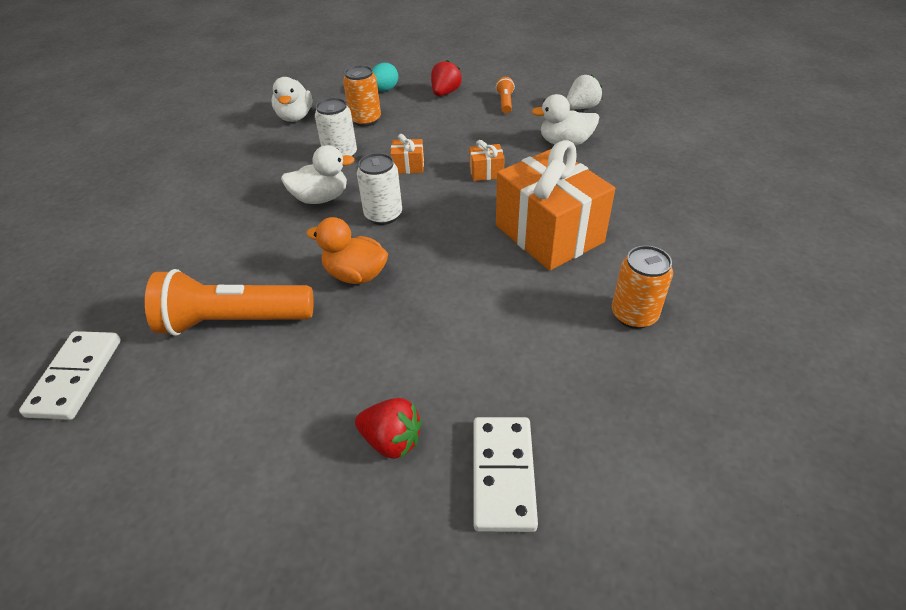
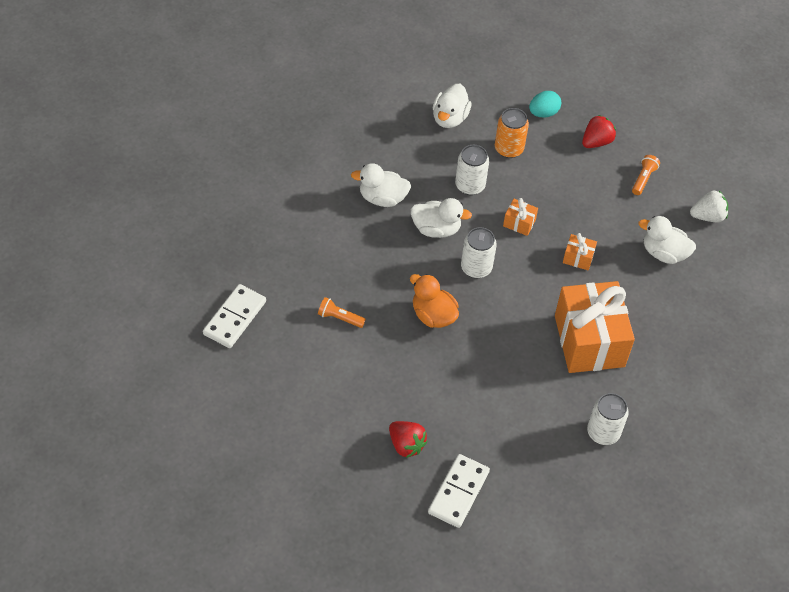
camera: 20 degrees right, 10 degrees up
(233, 321) = (339, 318): orange flashlight -> orange flashlight, size x0.45
(248, 193) = (382, 198): none -> white duck
(634, 315) = (603, 432): orange can -> white can

